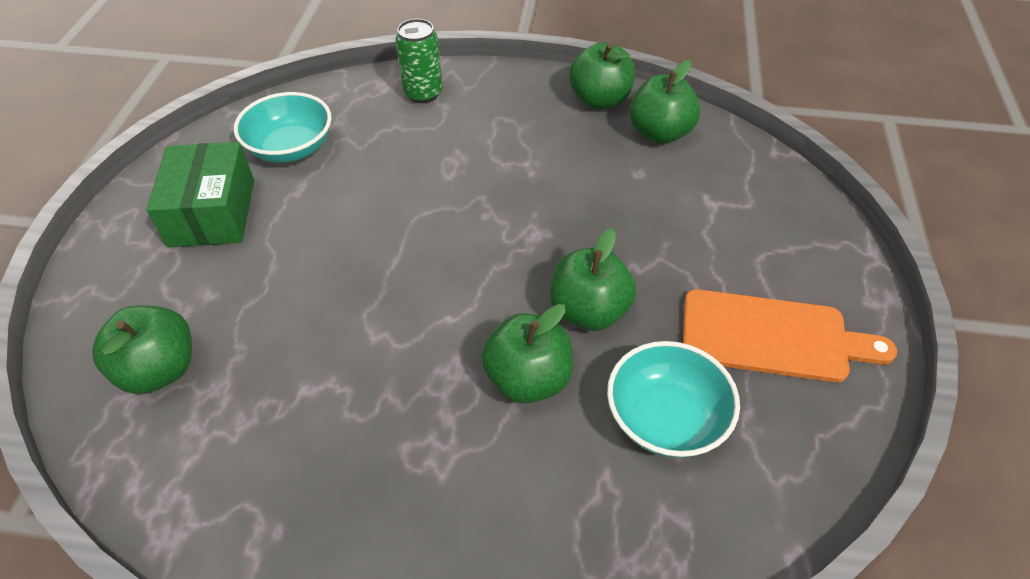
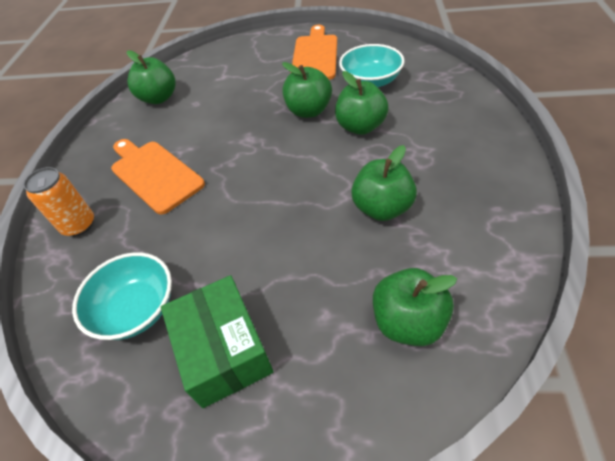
camera: 90 degrees left, 0 degrees up
(212, 212) = (224, 350): green box -> green box turned 75 degrees clockwise
(423, 93) = (79, 225): green can -> orange can
(488, 143) = (154, 174): none -> orange cutting board
(600, 100) = (118, 125): green apple -> green apple (382, 208)

